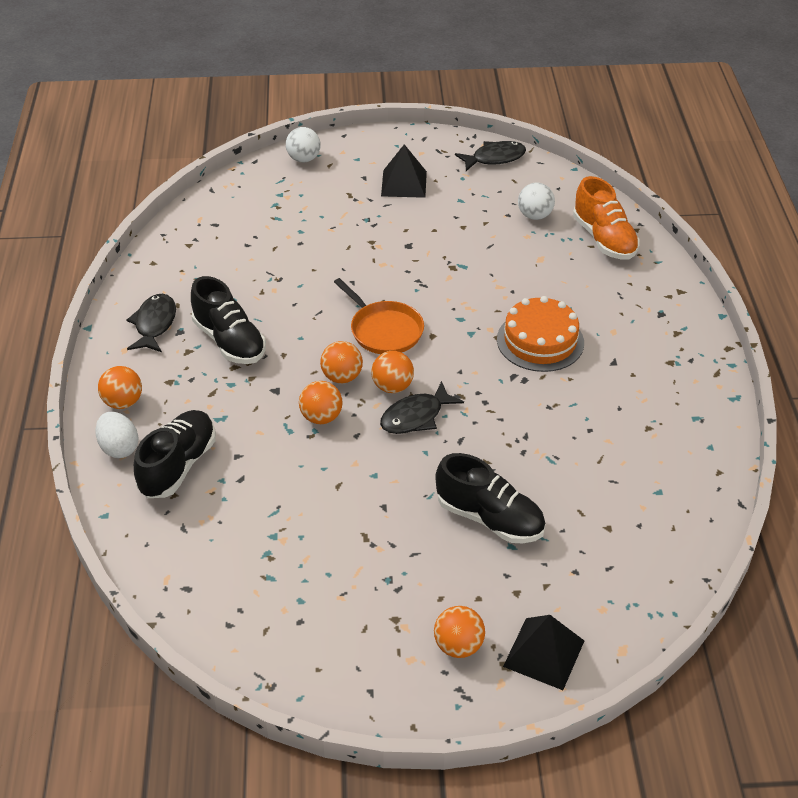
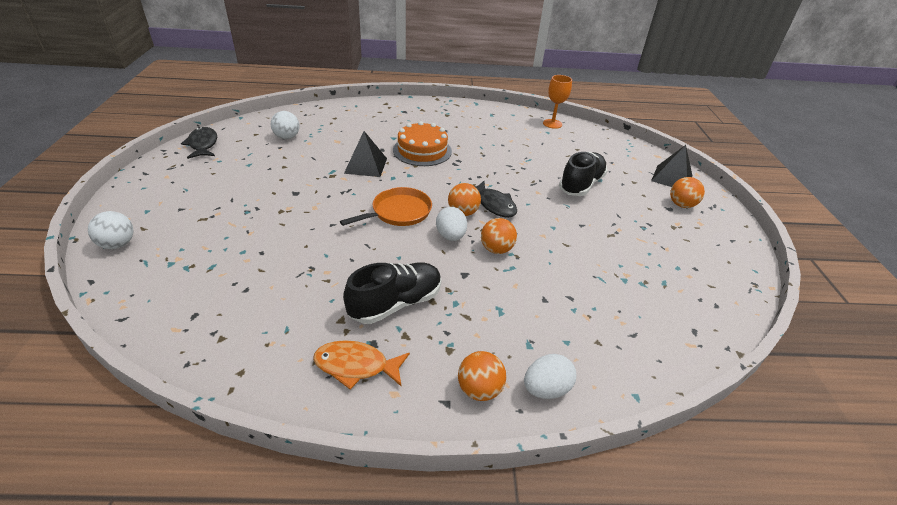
camera: 90 degrees left, 5 degrees down
(154, 324) = (356, 366): black fish -> orange fish
(178, 466) = (562, 339): black shoe -> none
(342, 377) = (450, 236): orange ball -> white egg
(404, 183) = (206, 188): black pyramid -> black pyramid (366, 165)
(604, 239) = (326, 118): orange shoe -> none
(695, 501) = (552, 124): none -> orange goblet

